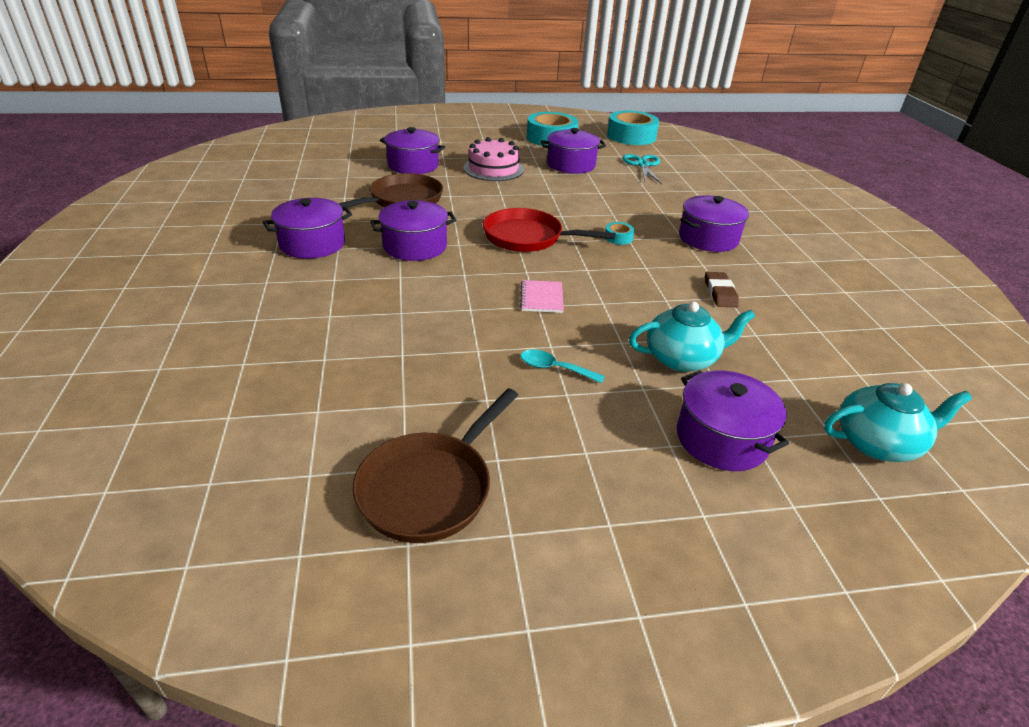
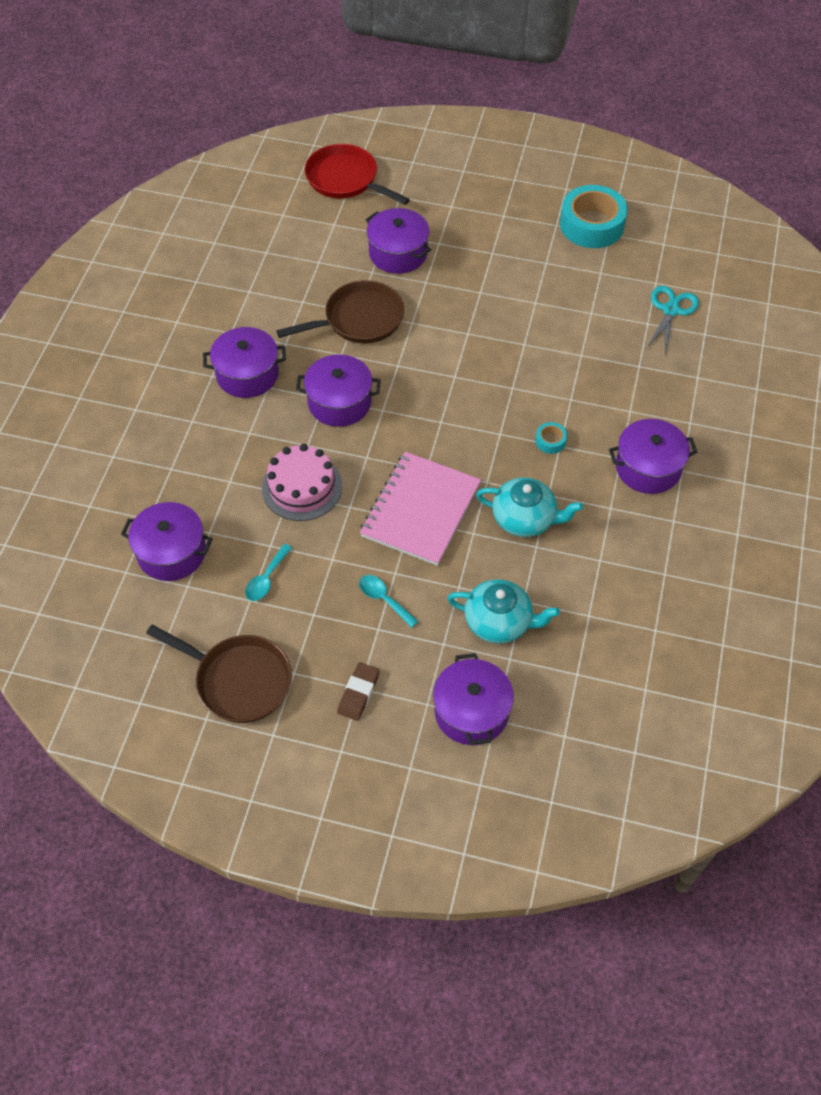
camera: 25 degrees right, 20 degrees up
(413, 382) = (266, 579): none -> turquoise spoon
(430, 487) = (238, 680): brown pan -> brown pan turned 120 degrees counterclockwise
(493, 169) = (485, 280): pink cake -> pink cake (302, 487)
(528, 237) = (456, 417): red pan -> red pan (346, 180)
(541, 298) = (420, 510): pink notebook -> pink notebook, size x2.16
(571, 165) = (581, 291): purple pot -> purple pot (171, 552)
(631, 136) = (700, 241): turquoise tape -> none
(720, 293) = (596, 552): brown eraser -> brown eraser (358, 693)
(877, 443) = (594, 758): turquoise teapot -> turquoise teapot (524, 519)

